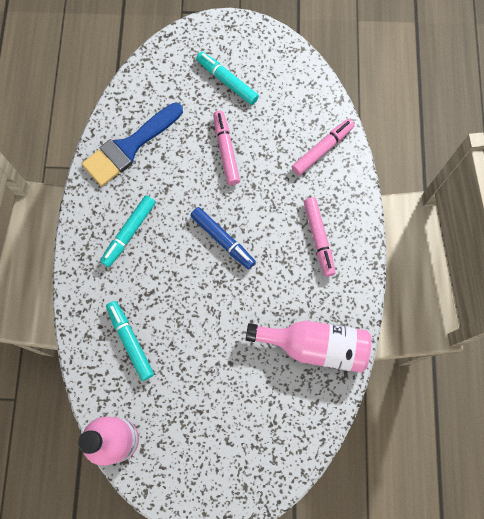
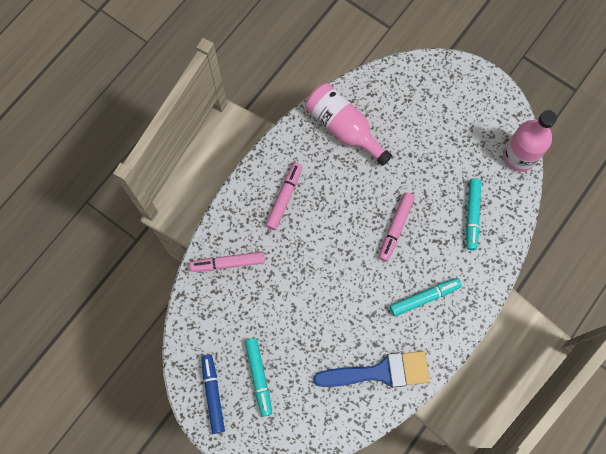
camera: 145 degrees left, 0 degrees up
(222, 239) = (356, 244): blue marker -> blue marker (213, 394)
(226, 151) = (304, 314): pink marker -> pink marker (396, 228)

